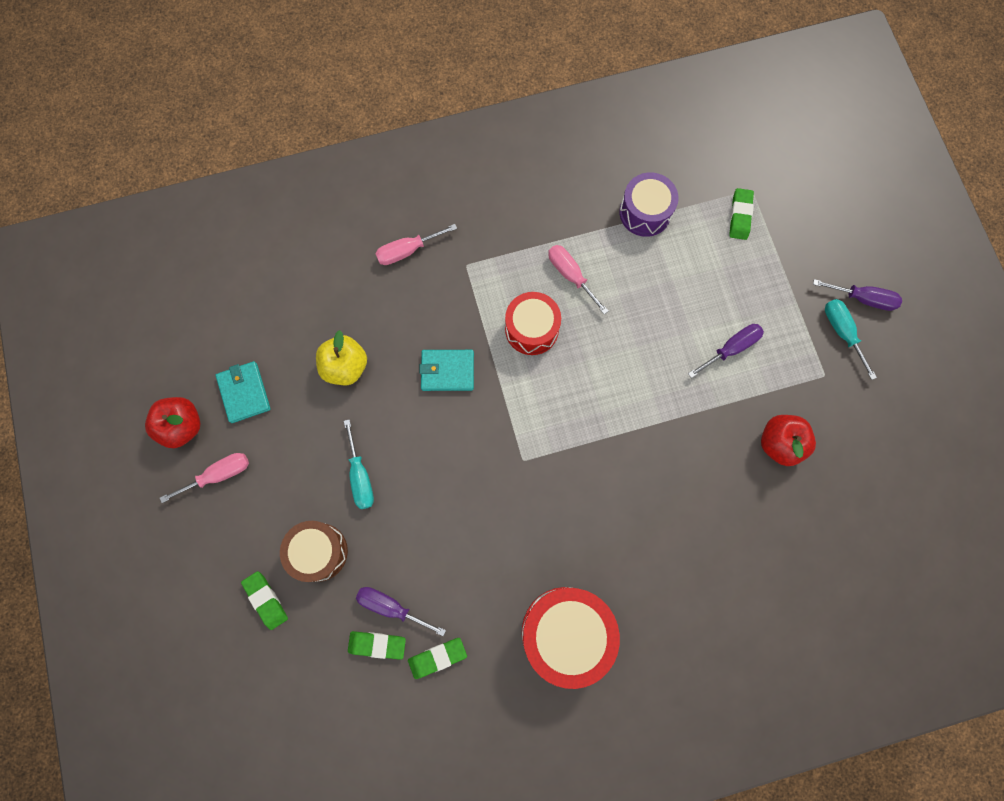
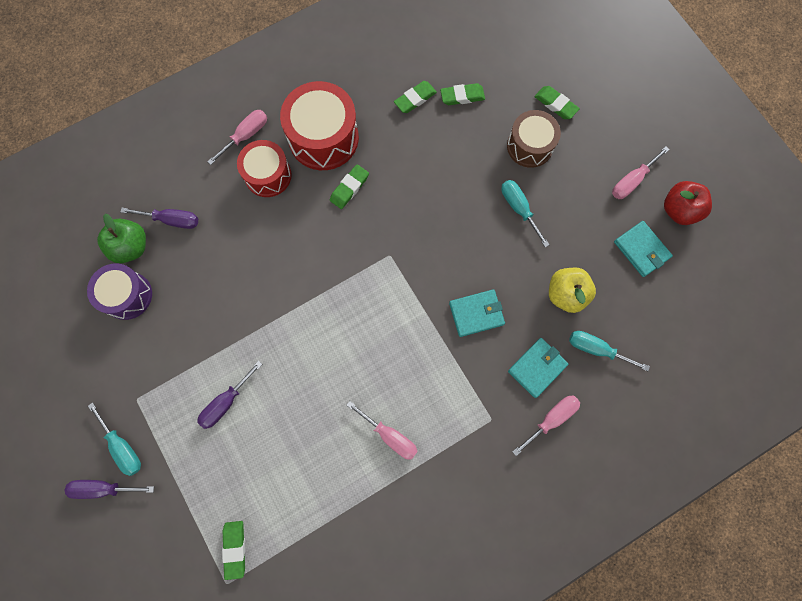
camera: 165 degrees right, 0 degrees up
(336, 303) = (596, 349): none -> turquoise screwdriver
(391, 607) = (460, 123): purple screwdriver -> purple screwdriver (172, 220)
(403, 301) = (537, 368): none -> turquoise wallet
(531, 329) = (413, 372): red drum -> red drum (268, 175)
(549, 555) = (349, 188): none -> green eraser
(645, 212) = (332, 525): purple drum -> purple drum (127, 295)
(663, 663) = (246, 135): none -> pink screwdriver
(779, 443) = (172, 326): red apple -> none
(820, 549) = (131, 247): none -> green apple

